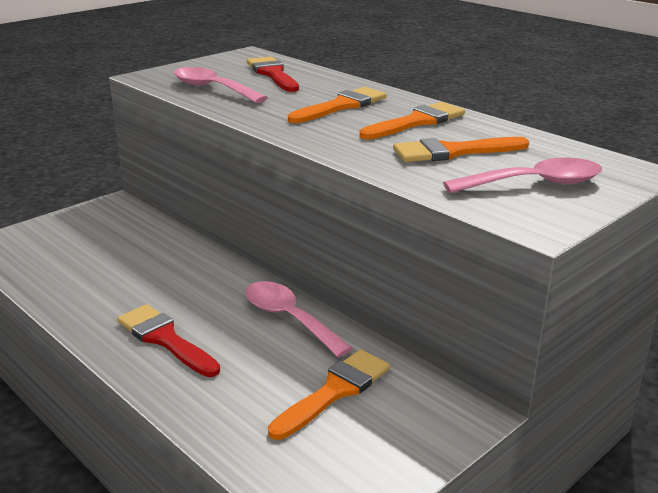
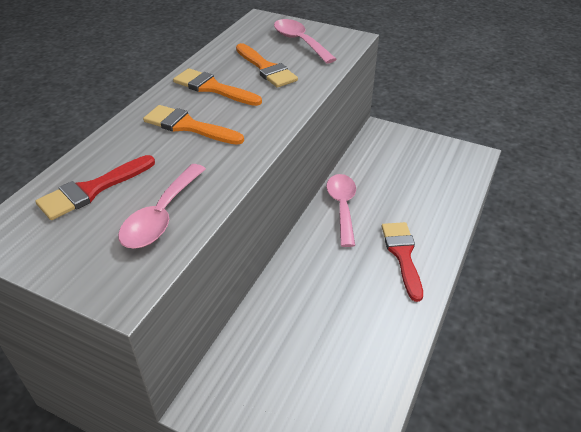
camera: 110 degrees left, 15 degrees up
(165, 339) = (402, 255): red brush -> red brush turned 150 degrees clockwise
(288, 318) = (342, 206): pink spoon -> pink spoon turned 150 degrees clockwise
(335, 391) = (397, 172): orange brush -> none

